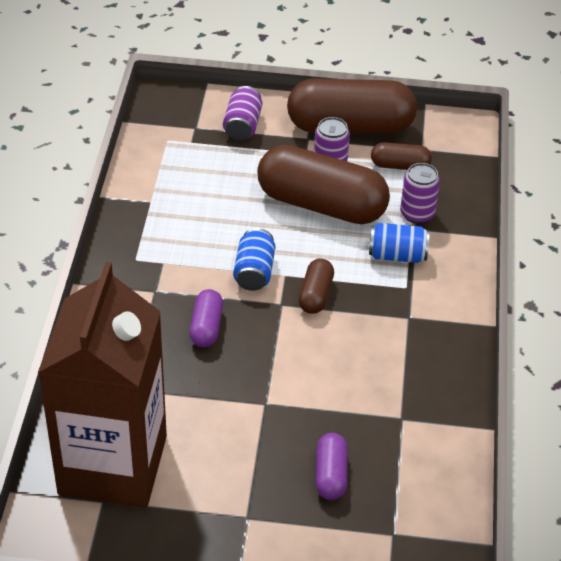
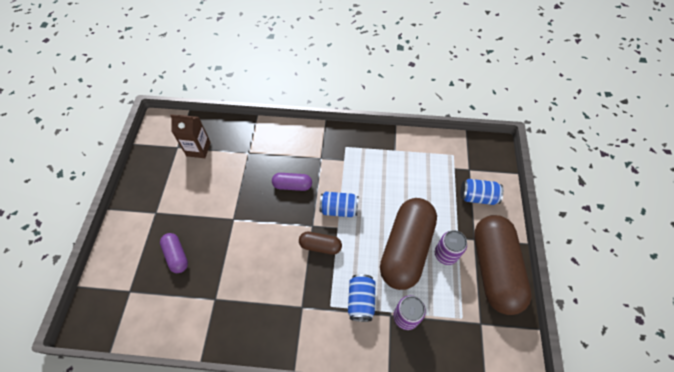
camera: 90 degrees right, 15 degrees up
(113, 465) = (198, 149): brown carton -> brown carton, size x0.43
(242, 126) = (477, 197): purple can -> blue can
(330, 475) = (177, 255): purple capsule -> purple capsule turned 60 degrees clockwise
(400, 166) = (457, 306): brown capsule -> none

